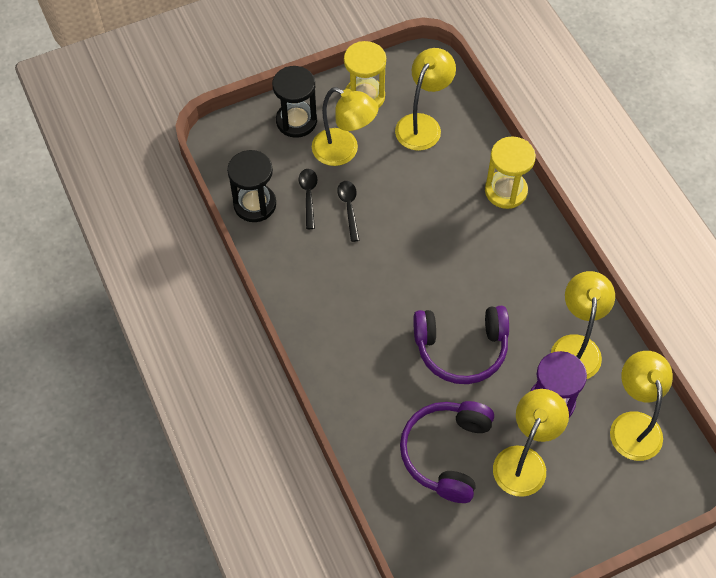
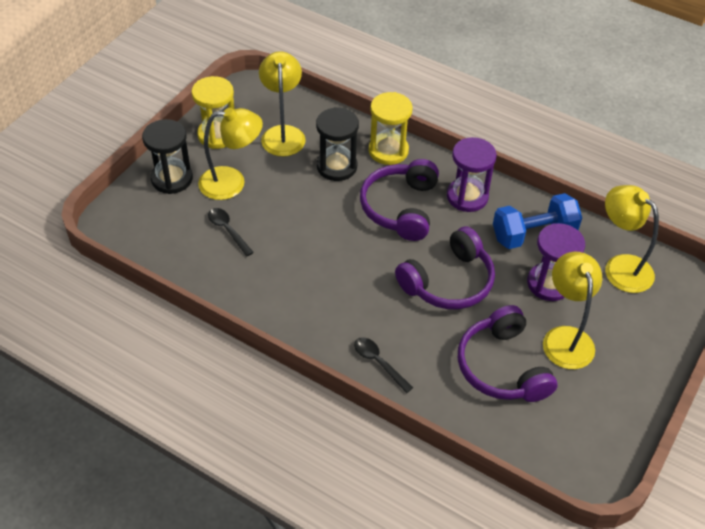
camera: 35 degrees left, 10 degrees down
(255, 204) = (184, 260): black hourglass -> black hourglass (337, 166)
(349, 208) = (270, 223): black spoon -> black spoon (378, 363)
(473, 254) = (401, 208): none -> purple headphones
(543, 276) = (467, 197): none -> purple hourglass
(576, 347) = (533, 234): yellow lamp -> blue dumbbell

